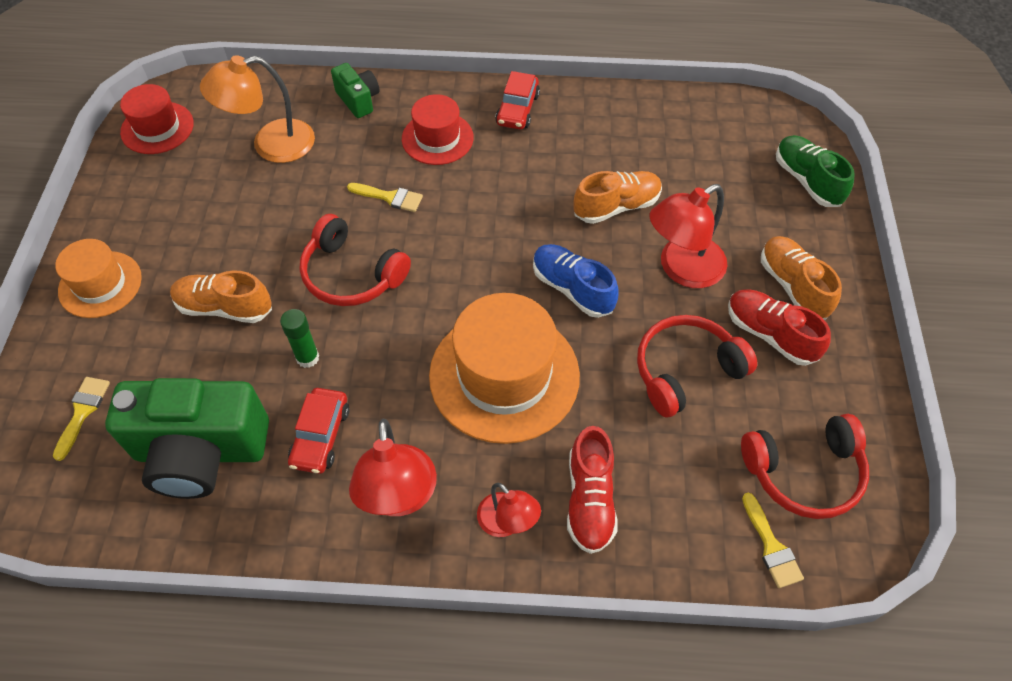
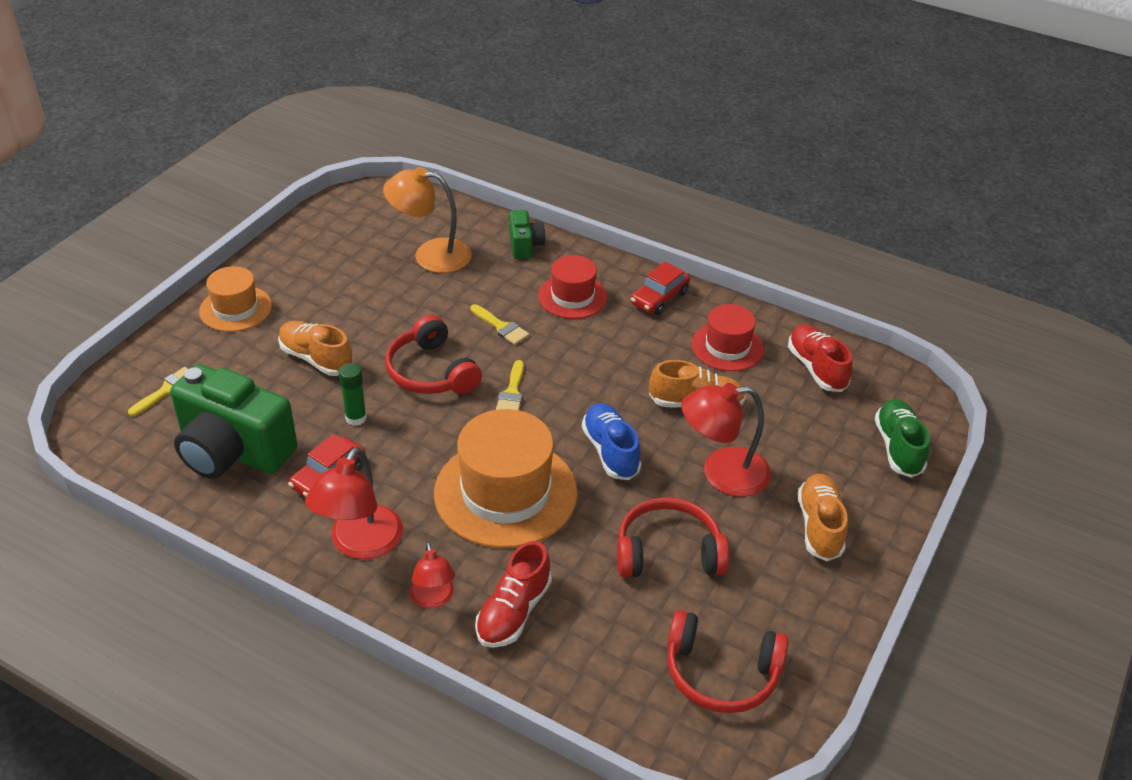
camera: 25 degrees right, 15 degrees down
(157, 128) = (349, 213): red hat -> red hat (727, 347)
(770, 334) = (768, 555): red shoe -> red shoe (816, 368)
(771, 546) = (648, 715): yellow brush -> yellow brush (512, 392)

